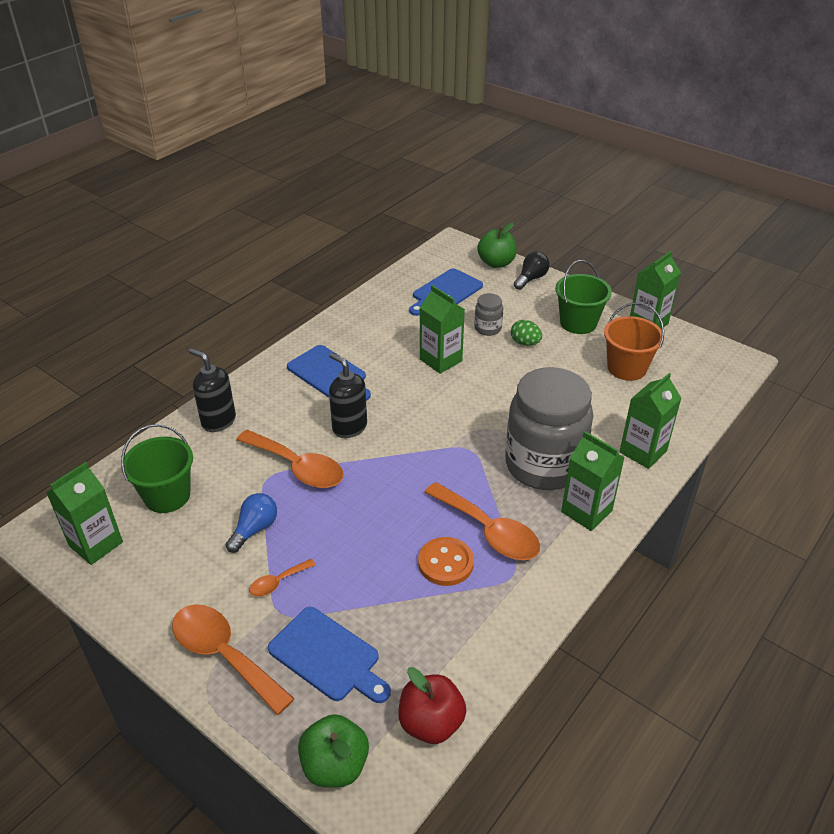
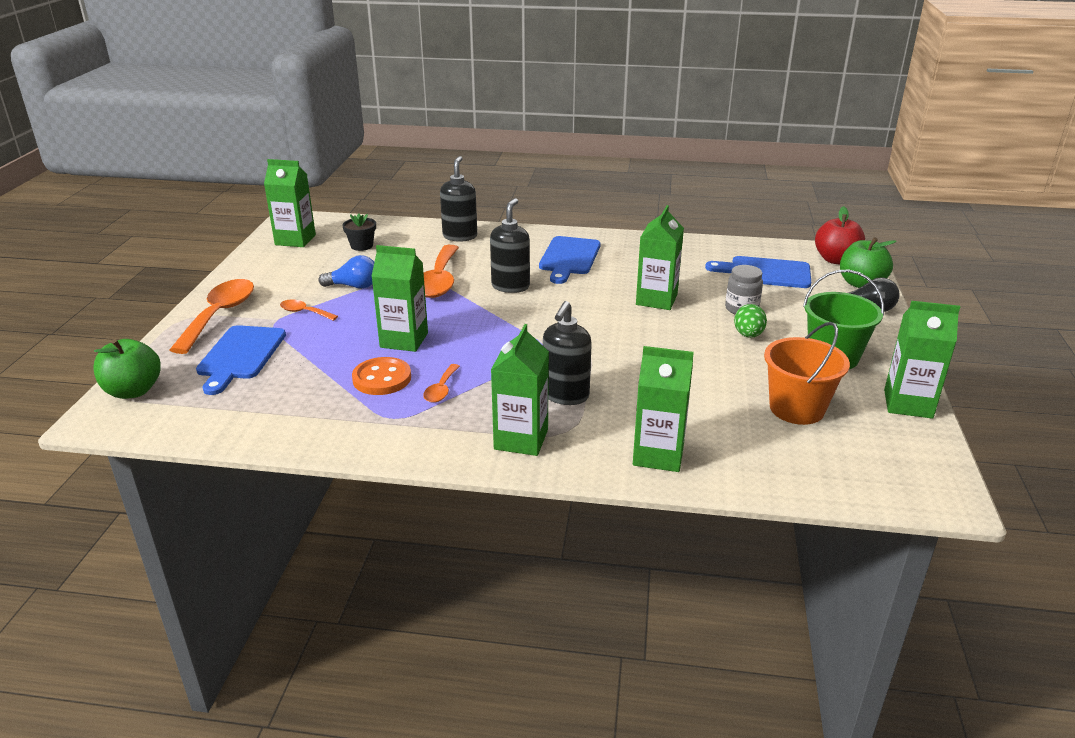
camera: 60 degrees right, 10 degrees down
(167, 496) = (361, 246): green bucket -> black flower pot
(390, 527) = (404, 340): none -> green carton
(431, 723) = (193, 422): red apple -> red apple (836, 260)
(489, 531) = (441, 389): orange spoon -> orange spoon, size x0.49
(543, 465) = (565, 396): grey jar -> black soap dispenser

